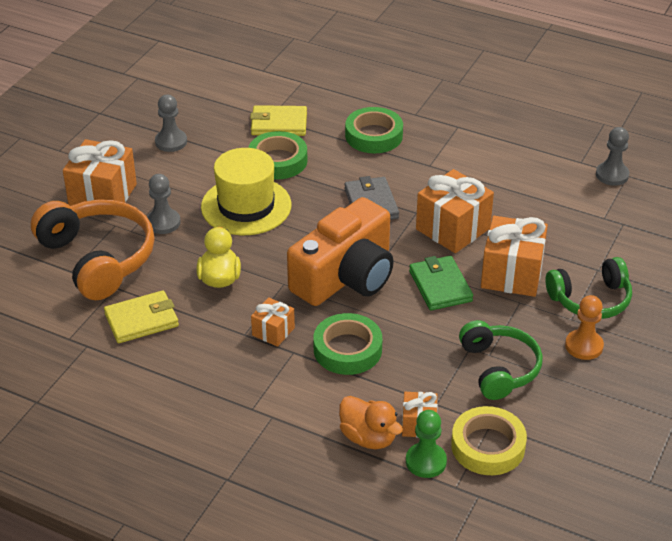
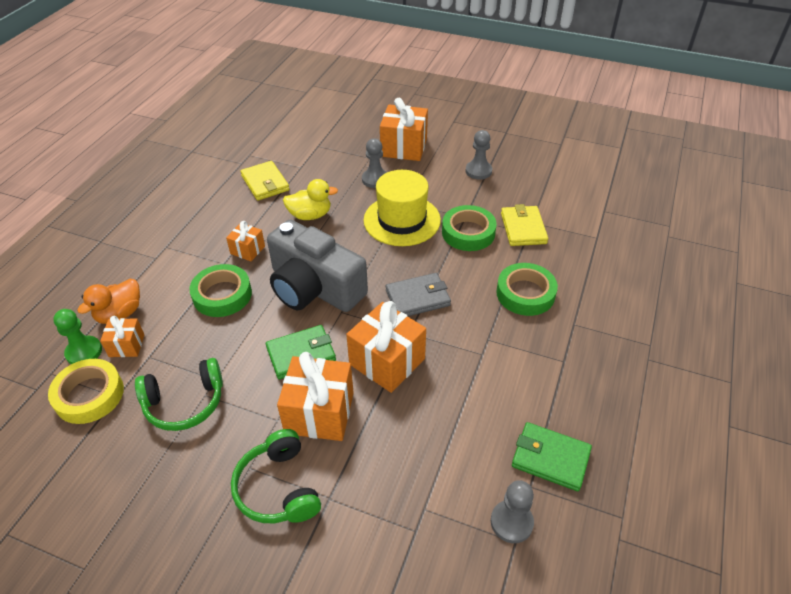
camera: 85 degrees right, 5 degrees up
(98, 259) = (331, 155): orange headphones -> none
(346, 276) = (314, 287): orange camera -> grey camera
(556, 148) = (550, 458): none -> green wallet
(584, 346) = (207, 478): orange pawn -> none

